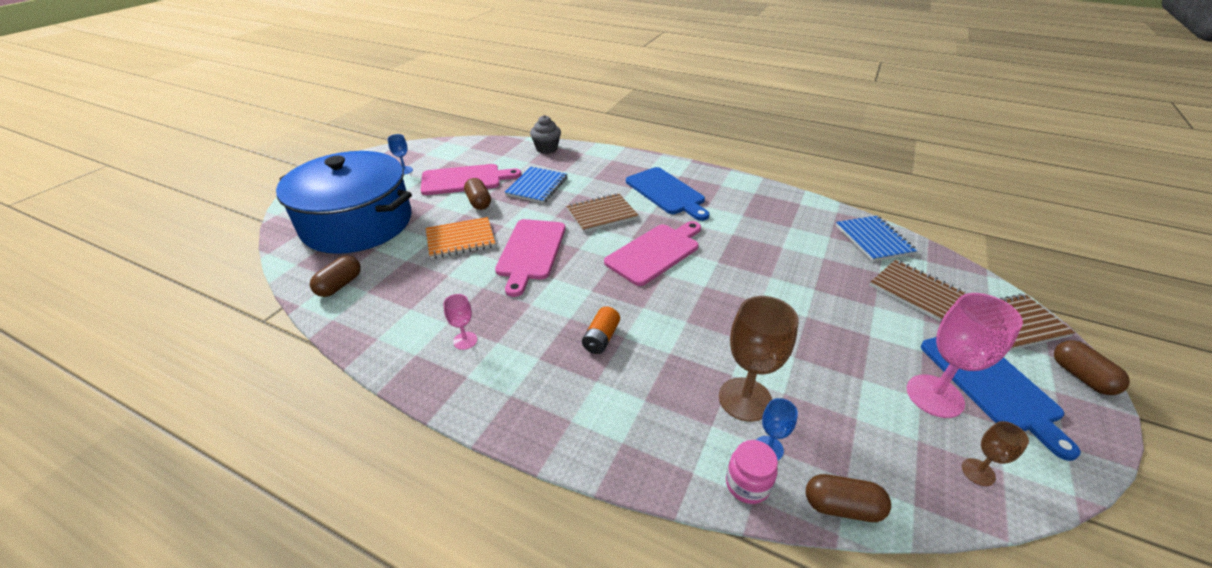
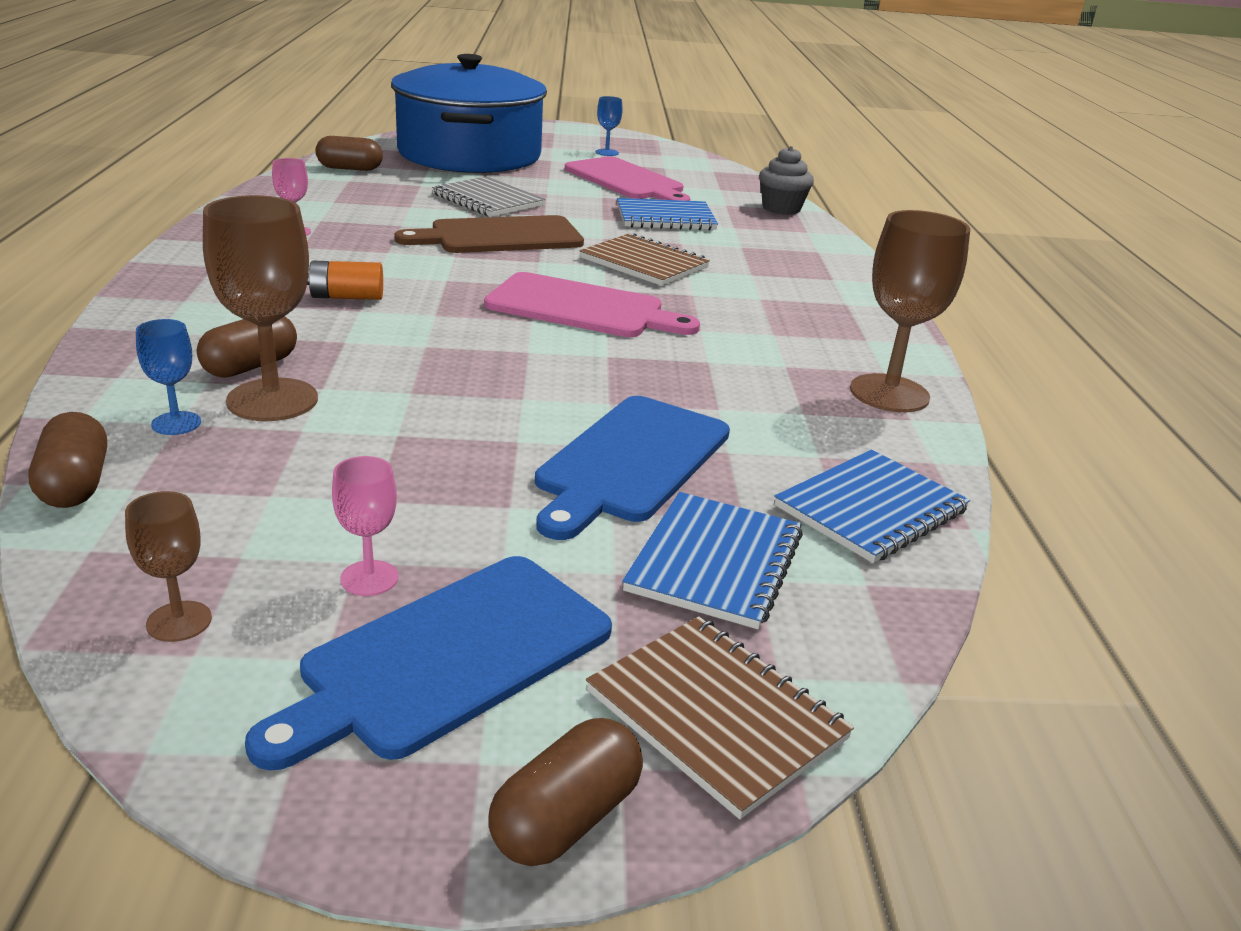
camera: 60 degrees right, 10 degrees down
(460, 239) = (488, 200): orange notebook -> grey notebook
(478, 202) = (582, 195): brown capsule -> brown capsule (250, 366)
(531, 252) = (500, 236): pink cutting board -> brown cutting board
(666, 192) = (772, 299): blue cutting board -> blue cutting board (630, 462)
(747, 484) = (104, 412): pink jar -> none
(776, 199) = (889, 393): none -> brown goblet
(915, 291) = (715, 562): brown notebook -> blue notebook
(934, 396) = (369, 578): pink goblet -> pink goblet, size x0.50

